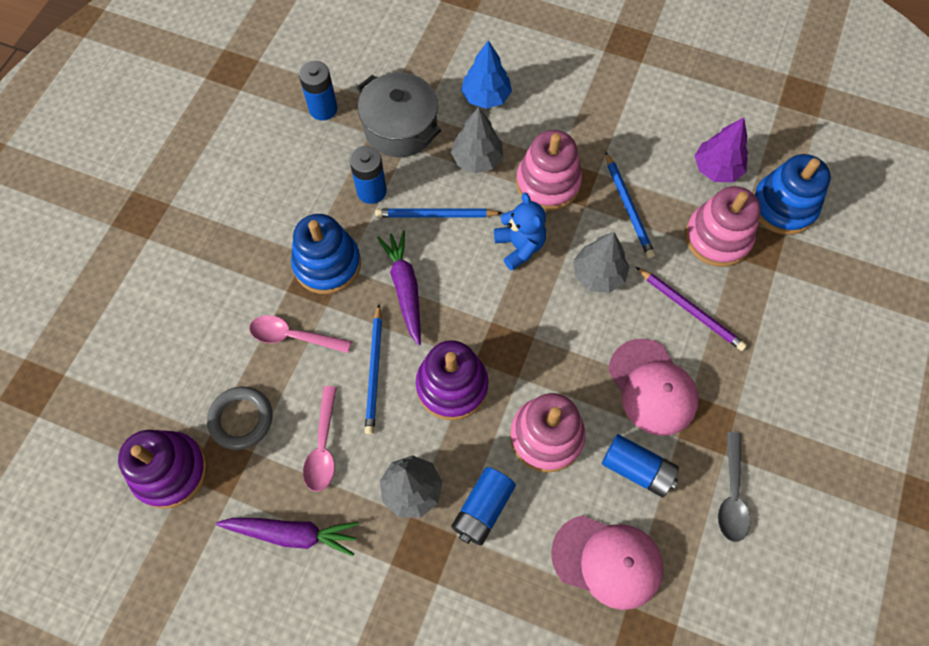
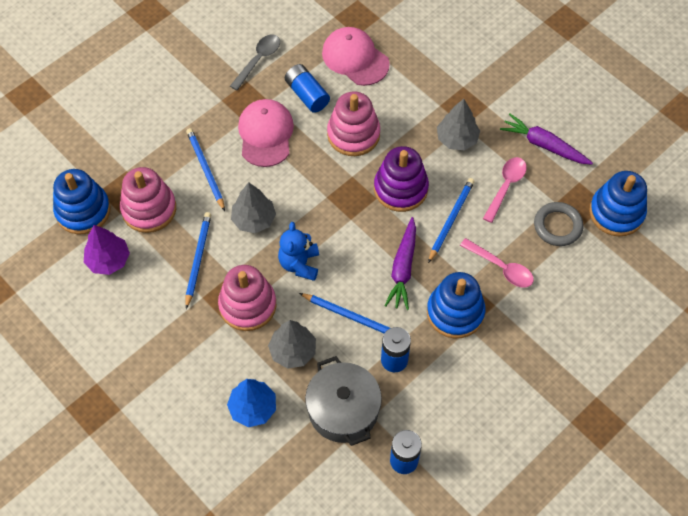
camera: 155 degrees left, 5 degrees down
(170, 471) = (616, 213): purple stacking toy -> blue stacking toy
(483, 509) = (416, 111): blue battery -> none
(690, 310) = (205, 169): purple pencil -> blue pencil

